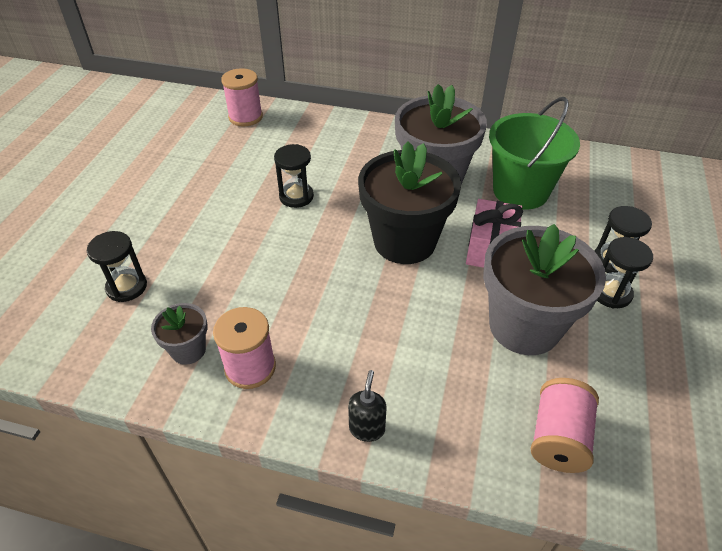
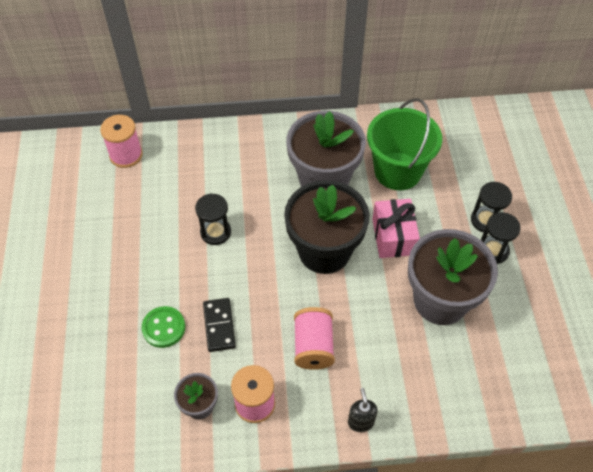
camera: 20 degrees left, 10 degrees up
(127, 287) = (117, 367): black hourglass -> none
(195, 265) = (164, 328): none -> green button
(253, 279) = (219, 326): none -> black domino
(558, 438) = (490, 382): pink spool -> pink spool (313, 346)

